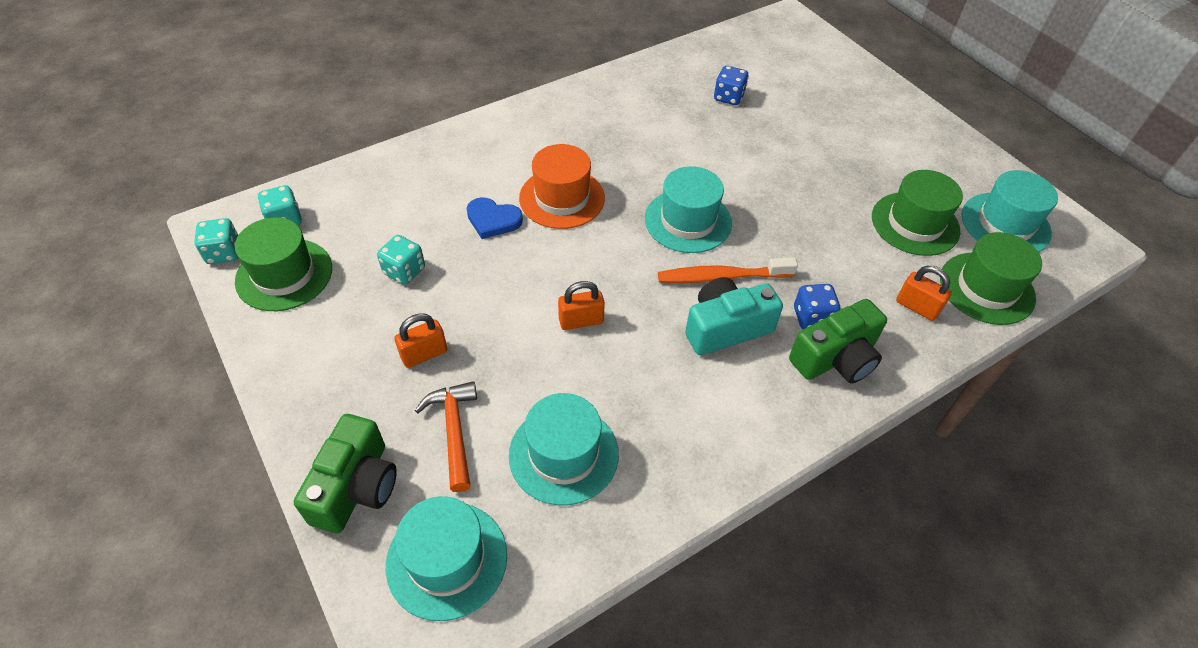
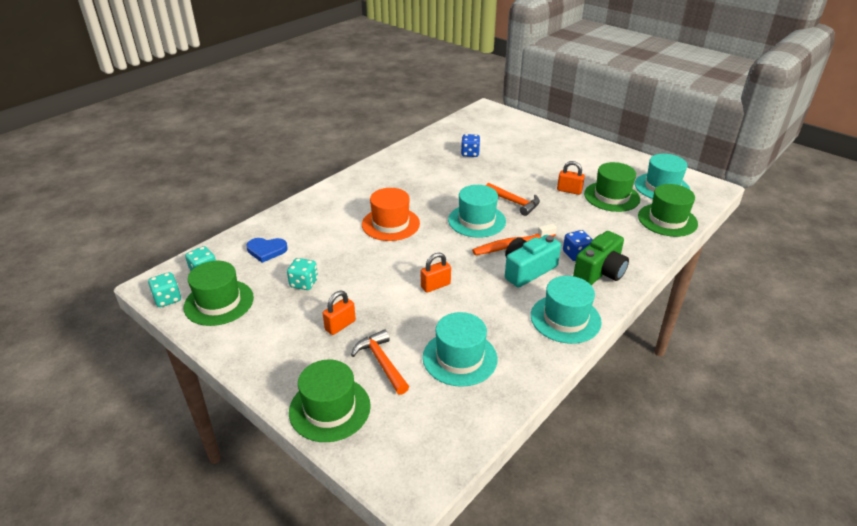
camera: 15 degrees left, 15 degrees down
(356, 487) = (330, 408): green camera -> green hat
(447, 559) = (411, 433): turquoise hat -> turquoise hat (565, 319)
(493, 220) = (351, 244): blue heart -> blue heart (266, 250)
(758, 201) = (514, 202): none -> orange hammer
(917, 307) = (633, 237): orange padlock -> orange padlock (569, 190)

